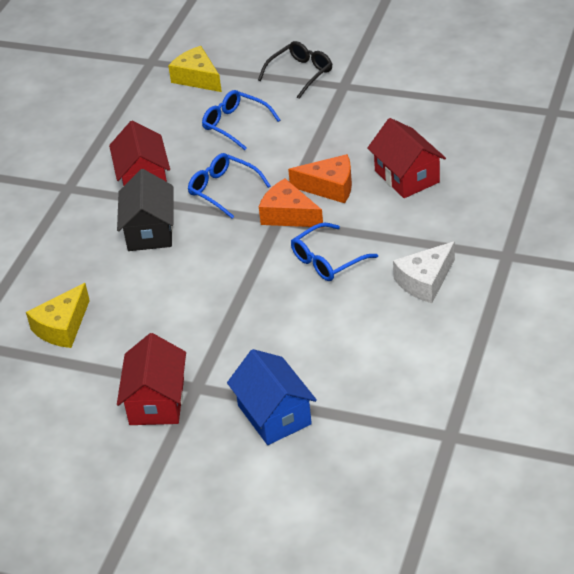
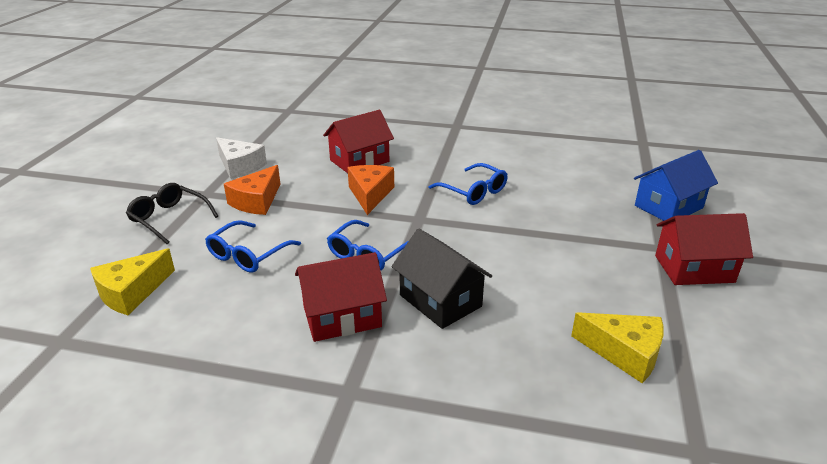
camera: 100 degrees left, 10 degrees down
(150, 231) = (440, 301): black house -> black house turned 60 degrees clockwise
(288, 215) = (411, 213): orange cheese -> orange cheese (256, 201)
(425, 281) = (491, 152): white cheese -> white cheese (240, 166)

